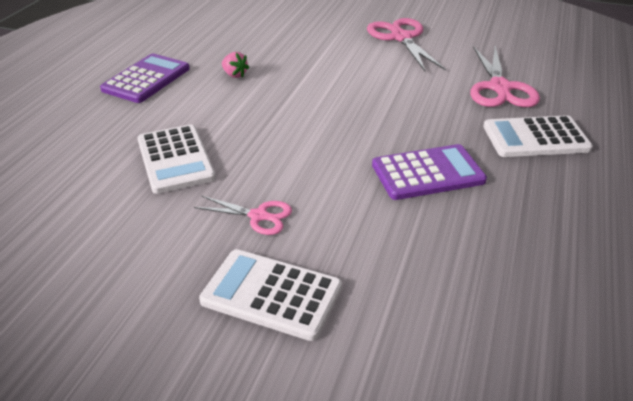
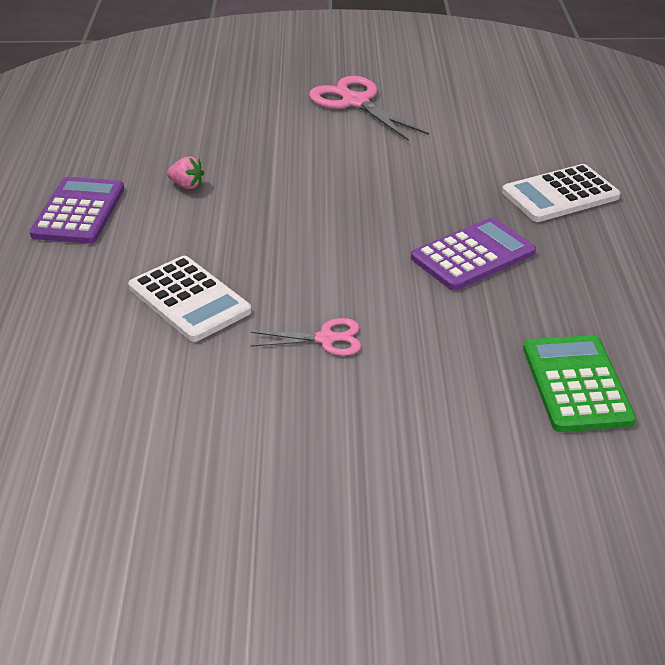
camera: 20 degrees left, 0 degrees up
(271, 294) = (390, 410): white calculator -> none
(460, 316) = (576, 384): none -> green calculator
(499, 88) = (497, 145): pink scissors -> none

